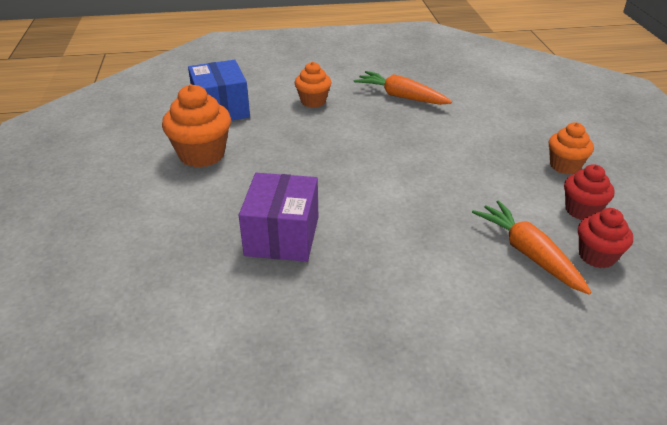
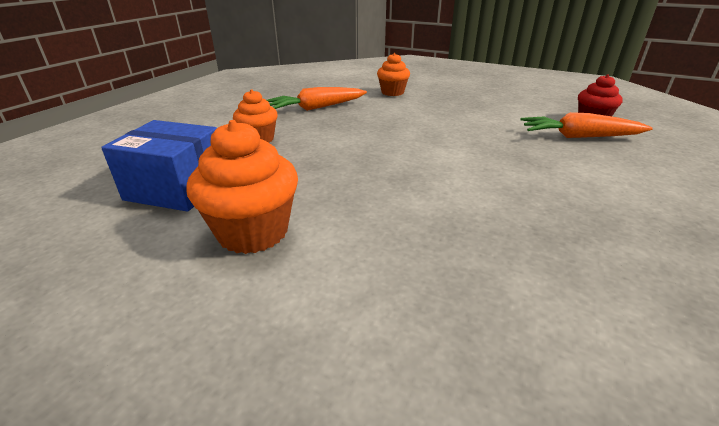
camera: 55 degrees left, 5 degrees down
(282, 236) = (483, 230): purple box -> none
(565, 166) = (480, 96): orange cupcake -> orange cupcake (392, 92)
(581, 210) = (536, 108): red cupcake -> none

